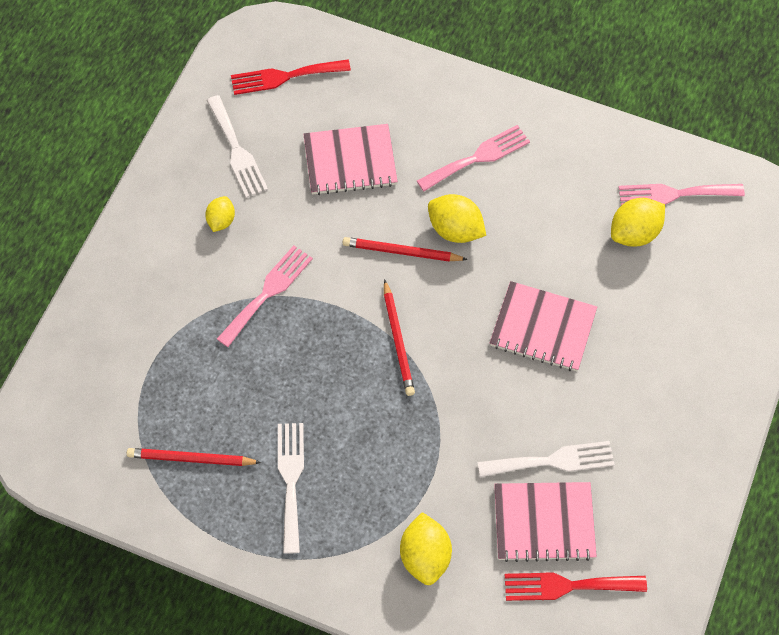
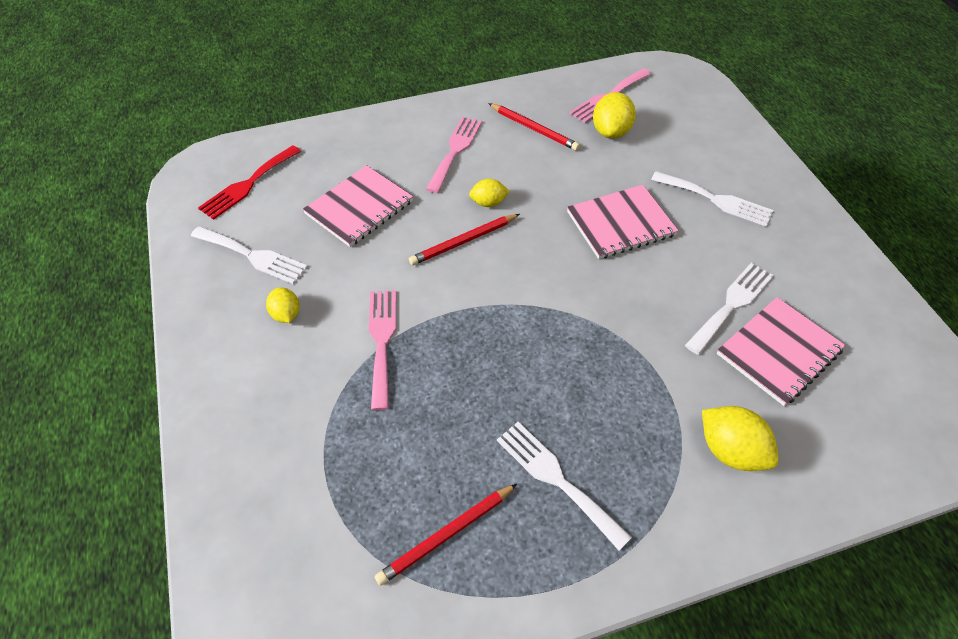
camera: 40 degrees left, 10 degrees down
(398, 340) = (527, 303): red pencil -> red pencil (533, 129)
(455, 230) = (488, 203): yellow lemon -> yellow lemon, size x0.62
(567, 586) = (849, 384): red fork -> none
(650, 366) = (716, 200): none -> white fork

